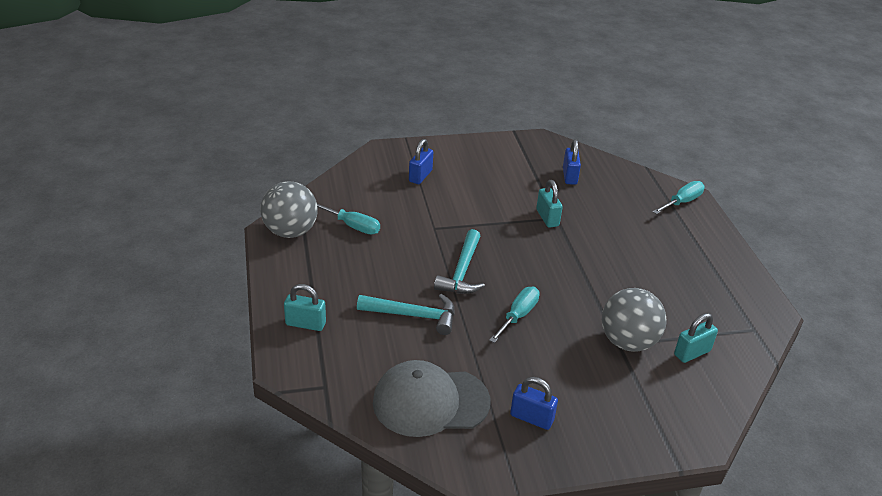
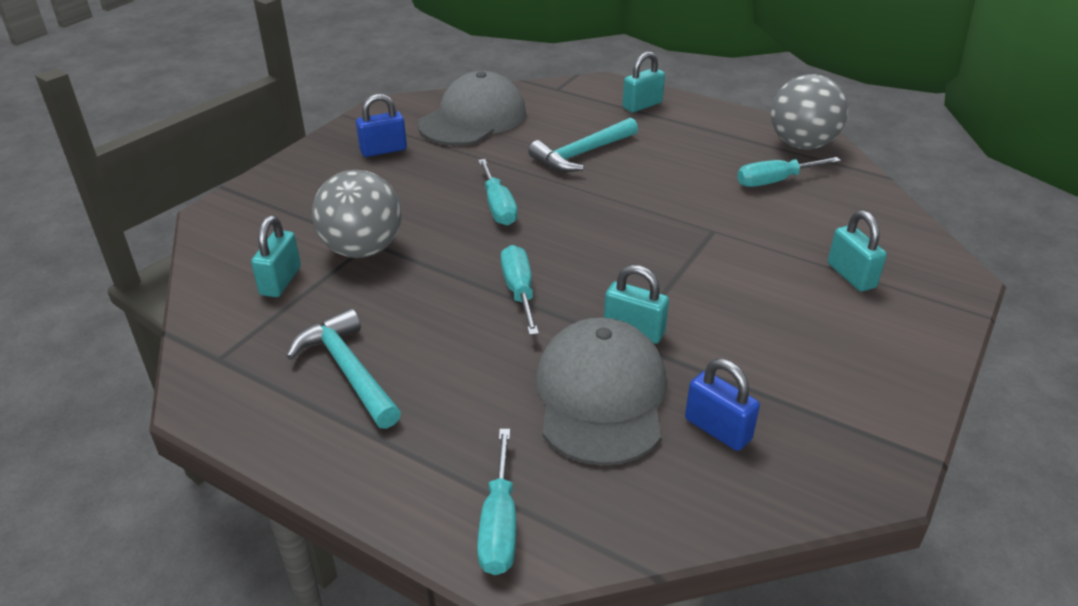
camera: 135 degrees right, 0 degrees up
(420, 176) = (851, 276): blue padlock -> turquoise padlock
(462, 272) = (609, 209): turquoise hammer -> turquoise hammer (348, 370)
(573, 264) = (519, 291): none -> turquoise screwdriver
(596, 209) = (601, 396): none -> grey cap

